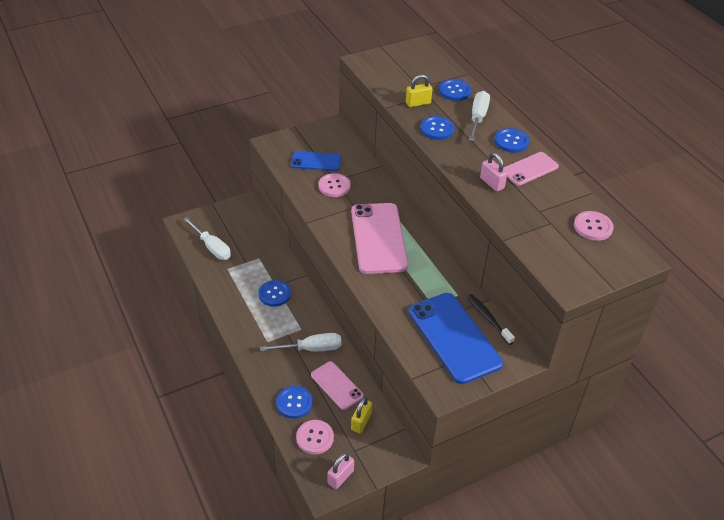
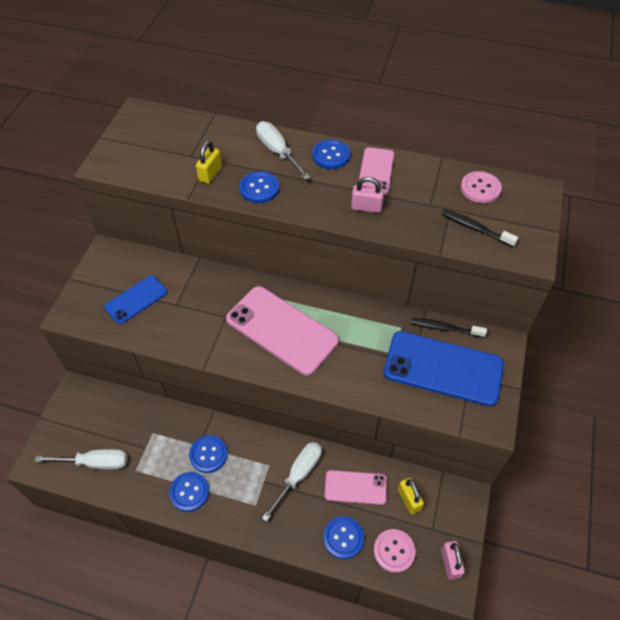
camera: 45 degrees left, 10 degrees up
(334, 186) = (183, 311): pink button -> none
(454, 91) = (226, 139): blue button -> blue button (189, 492)
(551, 244) = (475, 228): none -> black toothbrush

